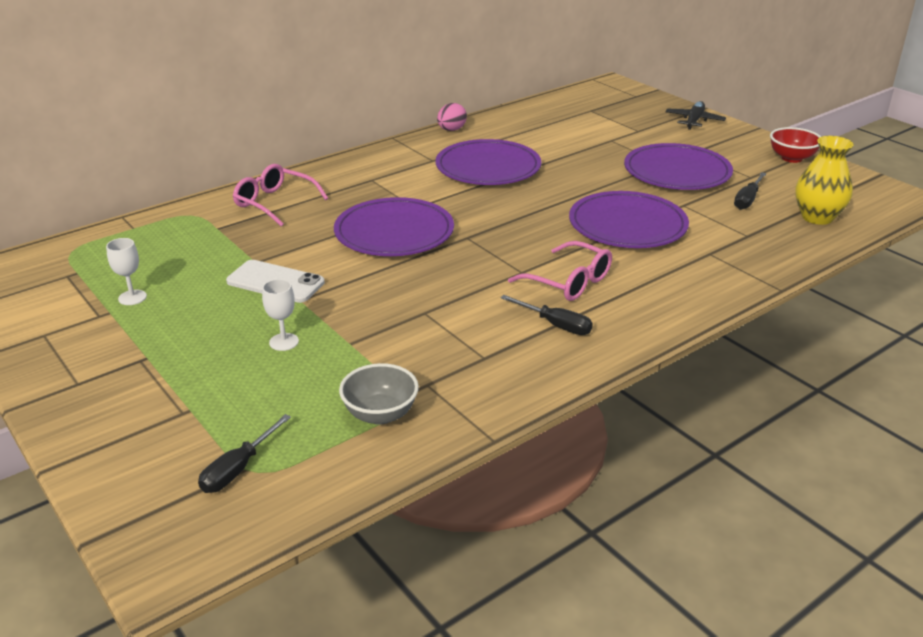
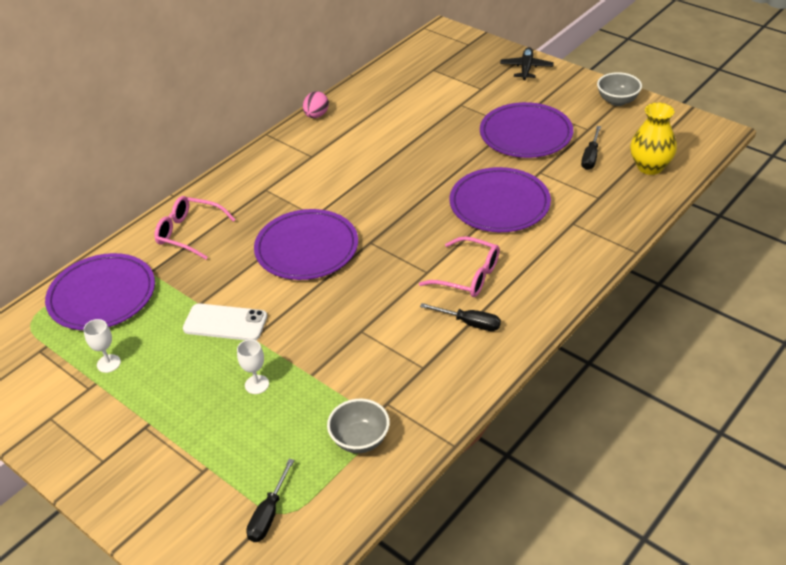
camera: 10 degrees left, 10 degrees up
(488, 168) = (363, 157): purple plate -> purple plate (102, 295)
(791, 158) = (617, 101): red bowl -> grey bowl

